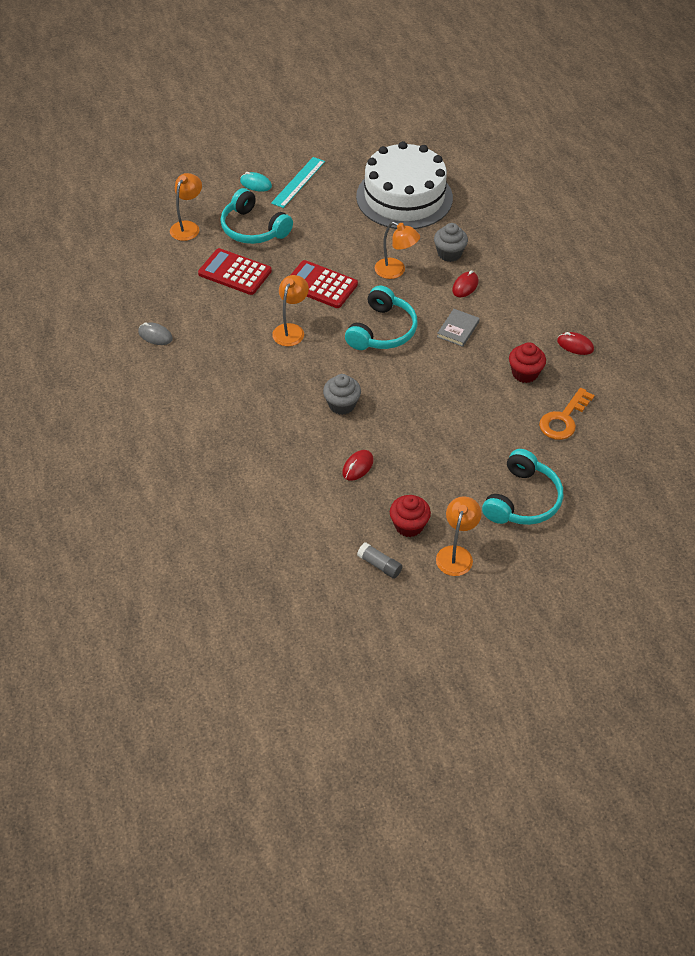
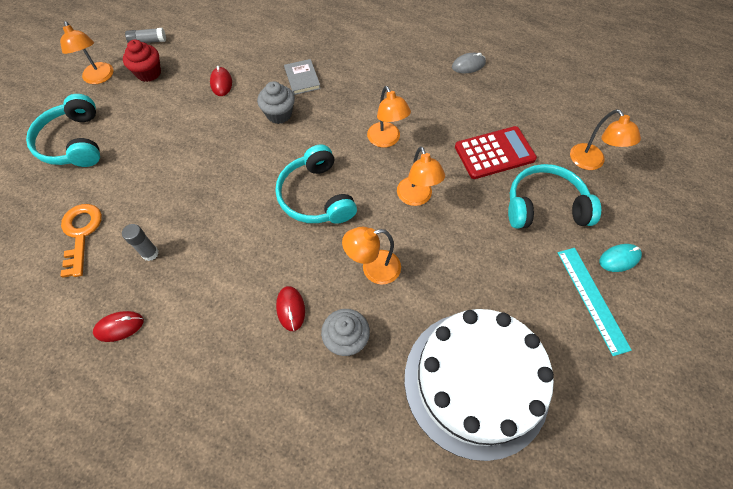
camera: 135 degrees right, 10 degrees up
(320, 285) = (416, 198): red calculator -> orange lamp
(458, 329) = (252, 251): grey book -> grey book (302, 79)
(525, 373) = (150, 253): red cupcake -> grey glue stick

